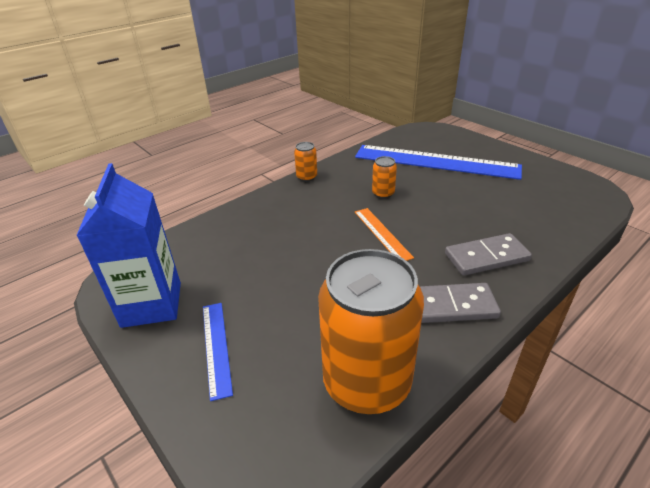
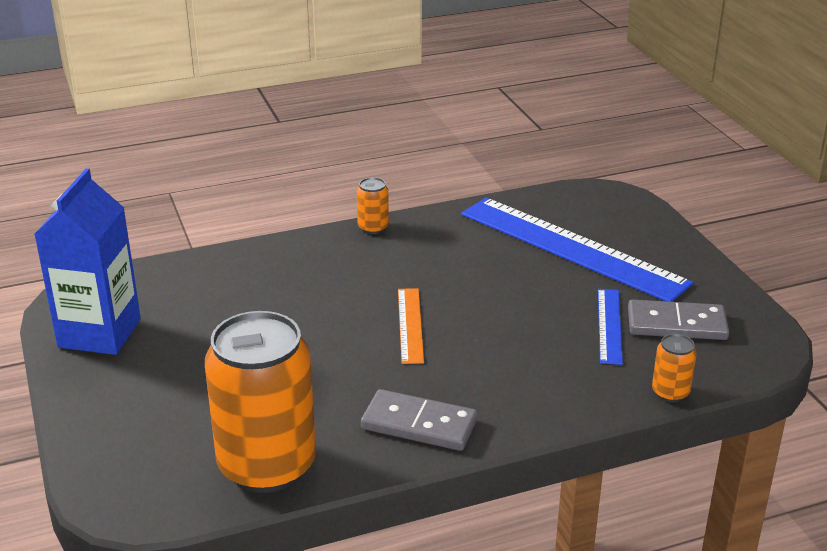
camera: 20 degrees right, 5 degrees down
(216, 347) = (141, 392): blue ruler -> blue ruler (609, 325)
(383, 193) = (456, 275): orange can -> orange can (670, 392)
(486, 257) = (515, 386): grey domino -> grey domino (676, 324)

